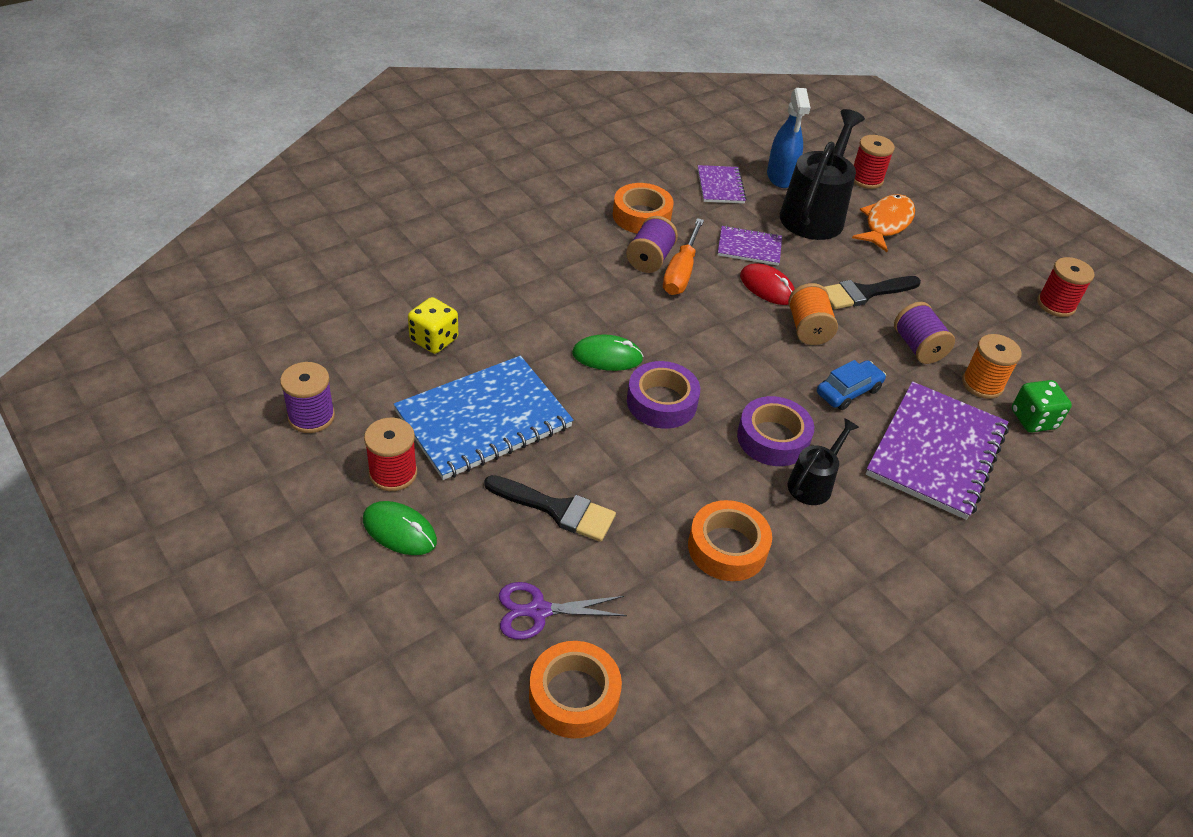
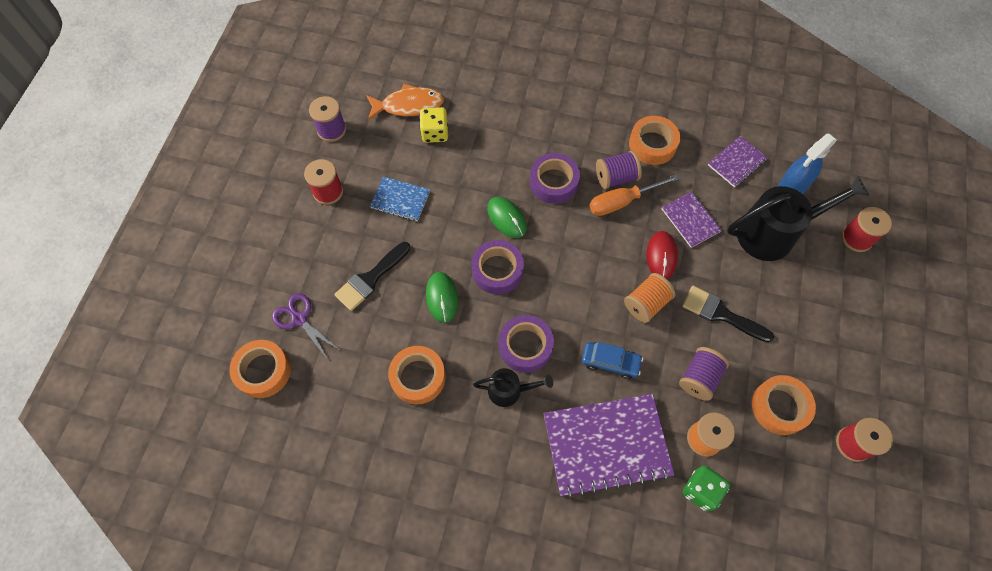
camera: 55 degrees right, 20 degrees up
(399, 531) = (296, 223): green mouse -> green mouse (442, 297)
(483, 420) = (400, 200): blue notebook -> blue notebook, size x0.52
(557, 509) = (370, 279): black brush -> black brush turned 60 degrees clockwise
(605, 299) = (553, 182): none -> purple tape
(886, 223) = (817, 281): orange fish -> orange fish (408, 105)
(988, 321) = (779, 407): none -> orange tape

